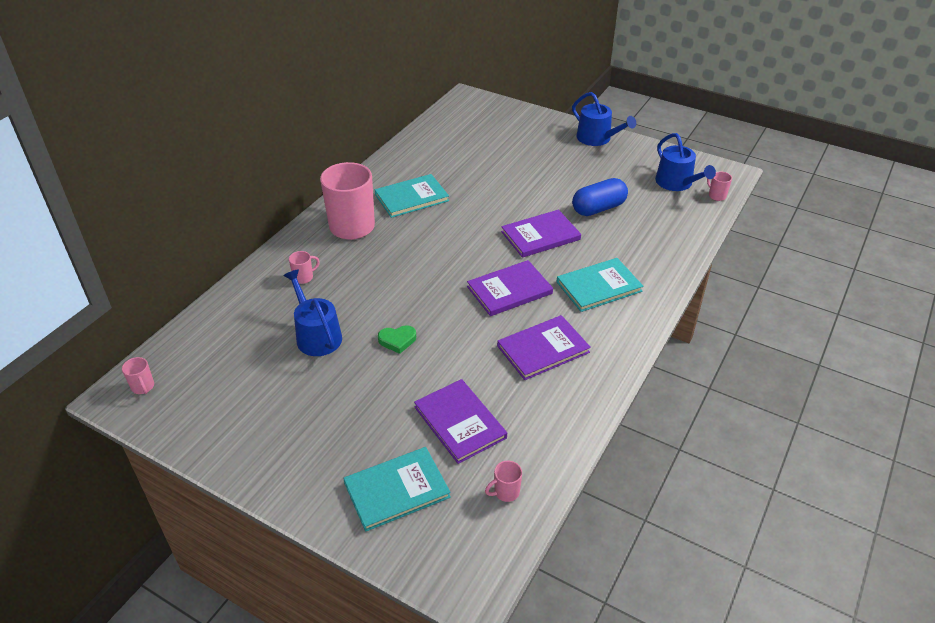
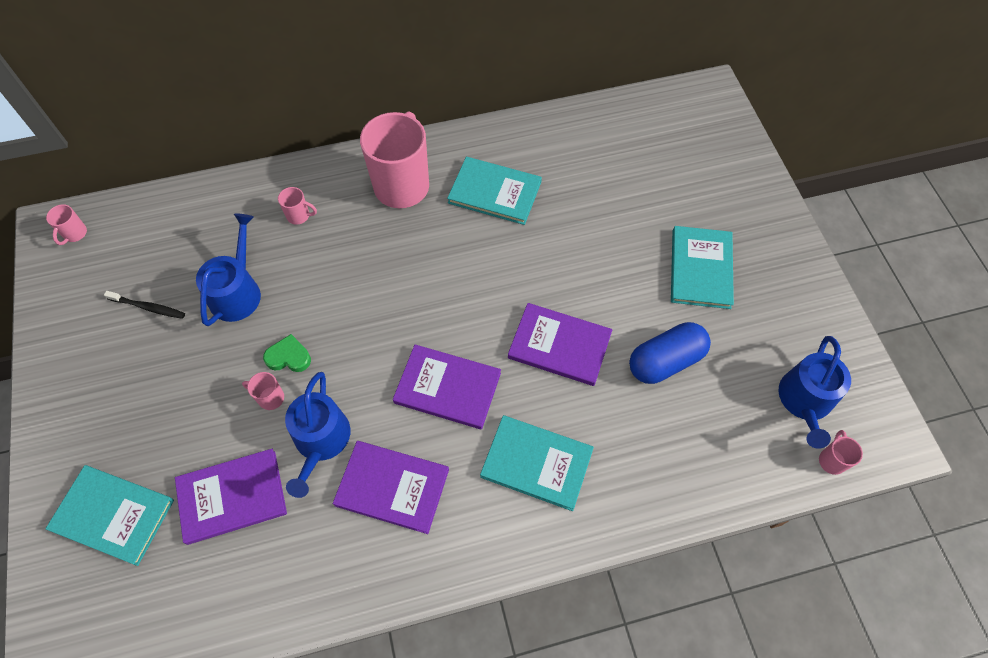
camera: 45 degrees right, 20 degrees up
(263, 383) = (148, 307): none -> black toothbrush
(397, 340) = (289, 357): green heart -> green heart turned 150 degrees clockwise
(460, 422) = (232, 497): purple book -> purple book turned 60 degrees clockwise
(505, 492) = (180, 607): pink mug -> pink mug (270, 398)
(562, 165) = (701, 269): none -> turquoise book
(597, 138) = (790, 260): blue watering can -> blue watering can (320, 441)
(598, 208) = (665, 361): blue capsule -> blue capsule turned 45 degrees counterclockwise

